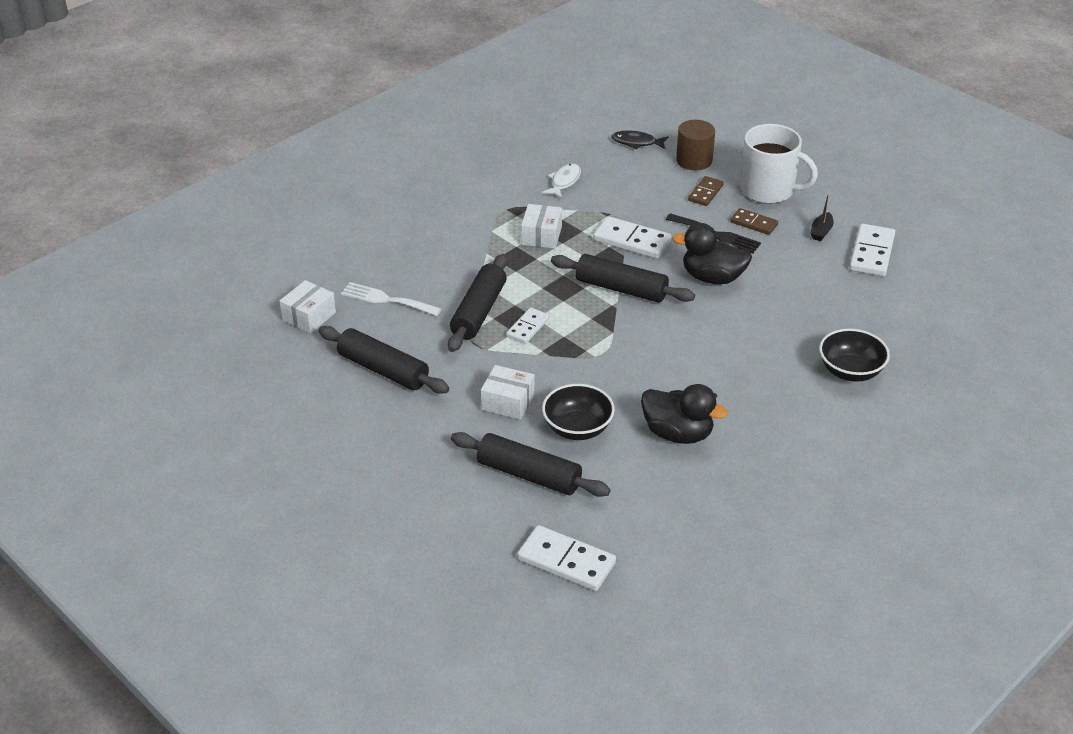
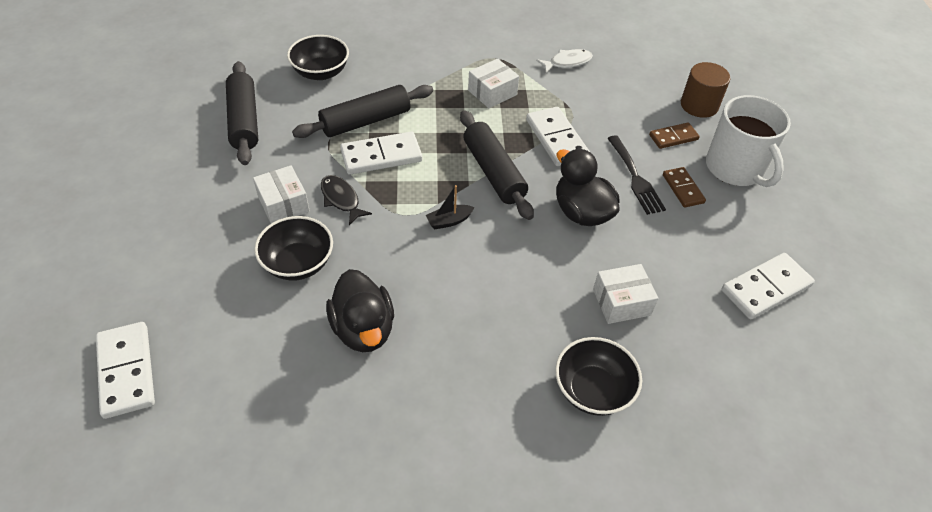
camera: 40 degrees right, 10 degrees up
(309, 316) = (258, 53): white box -> white box (621, 302)
(386, 299) = (321, 72): white fork -> black bowl
(527, 327) = (381, 156): white domino -> white domino, size x1.62
(529, 475) = (211, 274): black rolling pin -> none
(636, 142) = (668, 64): black fish -> black fish (341, 199)
(821, 232) = (739, 235): black boat -> black boat (449, 221)

